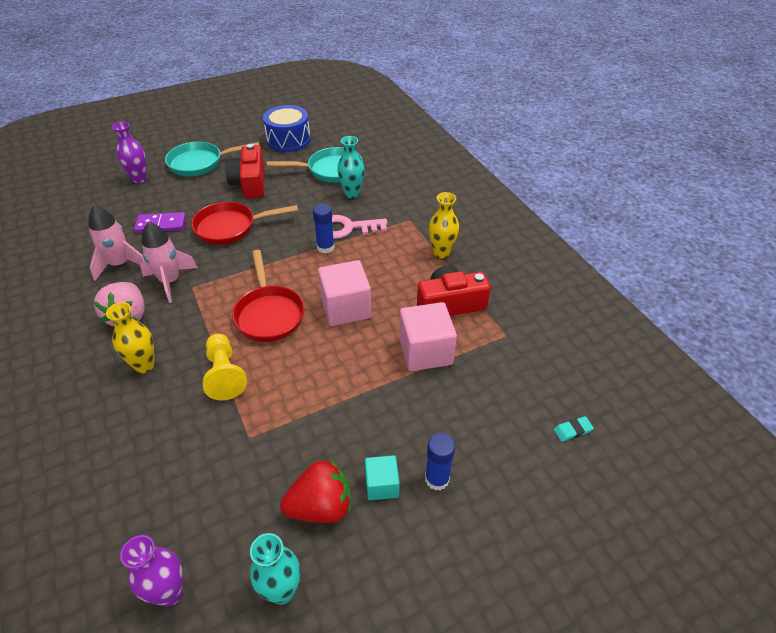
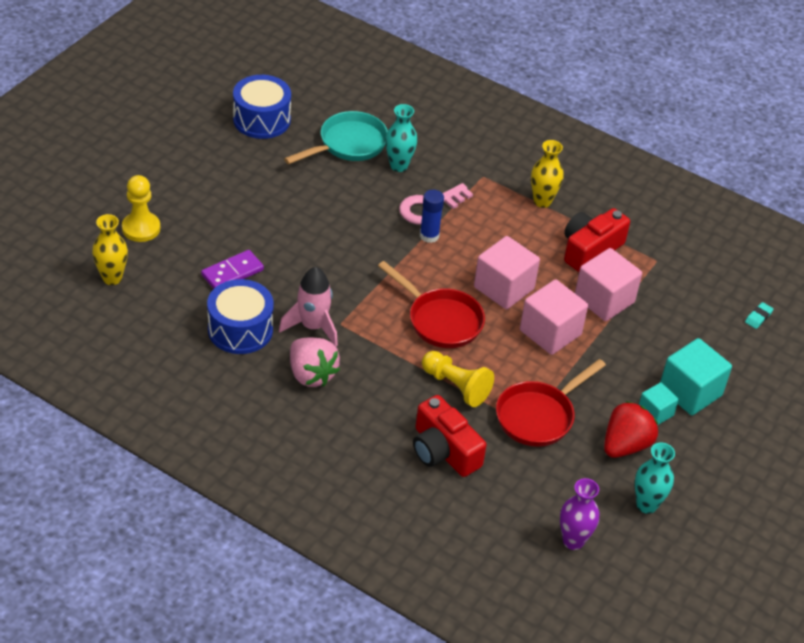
camera: 35 degrees left, 0 degrees up
(120, 264) = (240, 329): pink rocket -> blue drum
(139, 178) = (141, 228): purple vase -> yellow pawn
(144, 365) = (377, 408): yellow vase -> yellow vase (112, 278)
(200, 163) = (190, 185): turquoise pan -> none
(230, 228) = (311, 249): red pan -> red pan (539, 416)
(250, 183) = (276, 190): red camera -> red camera (443, 451)
(350, 361) = (550, 332): none -> pink cube
(437, 479) = (690, 392): blue glue stick -> turquoise cube

